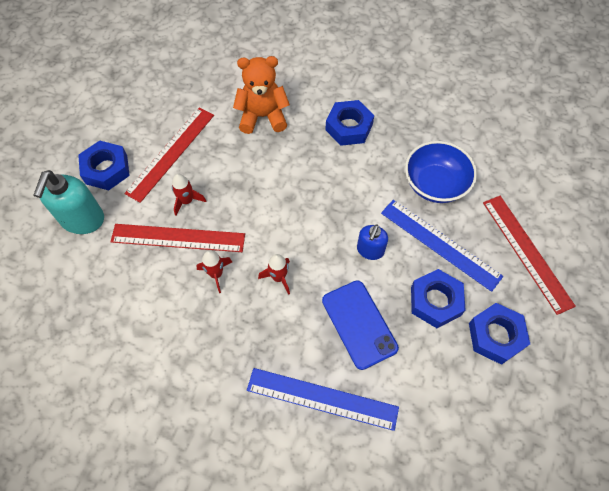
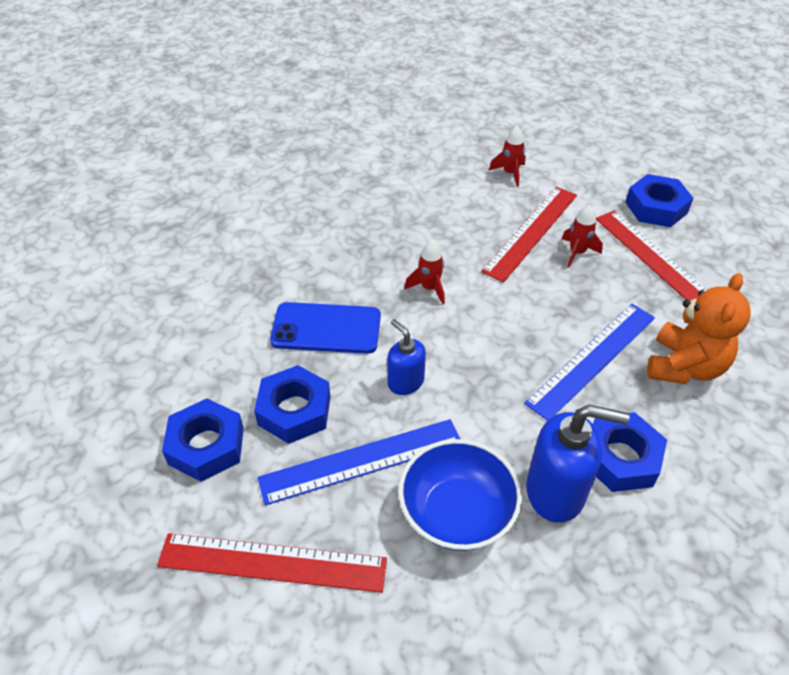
camera: 120 degrees right, 15 degrees down
(82, 219) = (595, 177): turquoise soap dispenser -> none
(216, 274) = (468, 245): red rocket -> red rocket (510, 173)
(322, 398) = (280, 268): blue ruler -> blue ruler (592, 359)
(390, 147) = (556, 491): none -> blue soap dispenser

